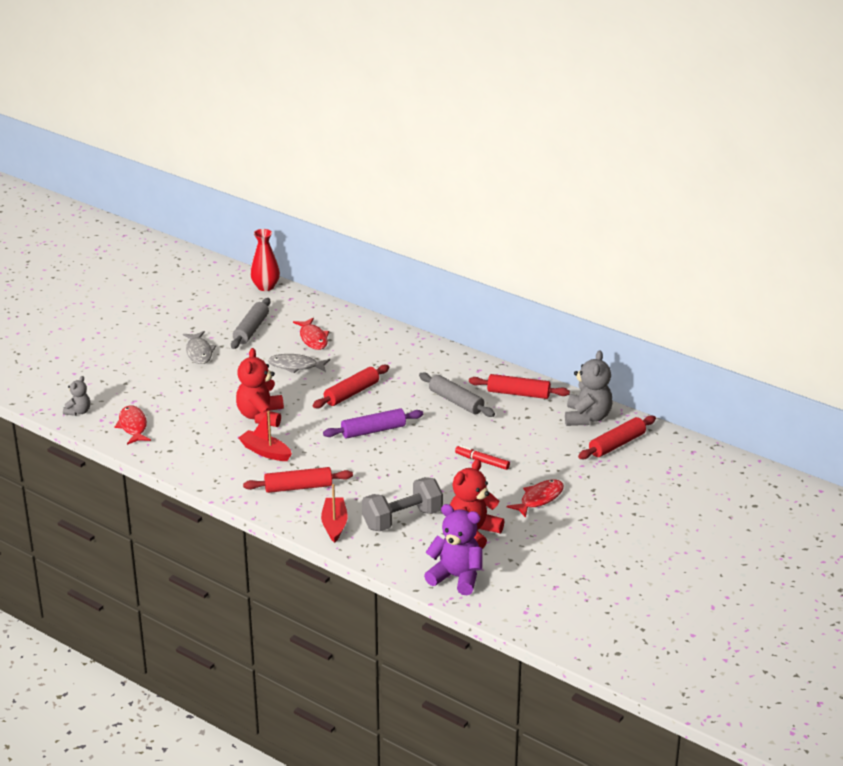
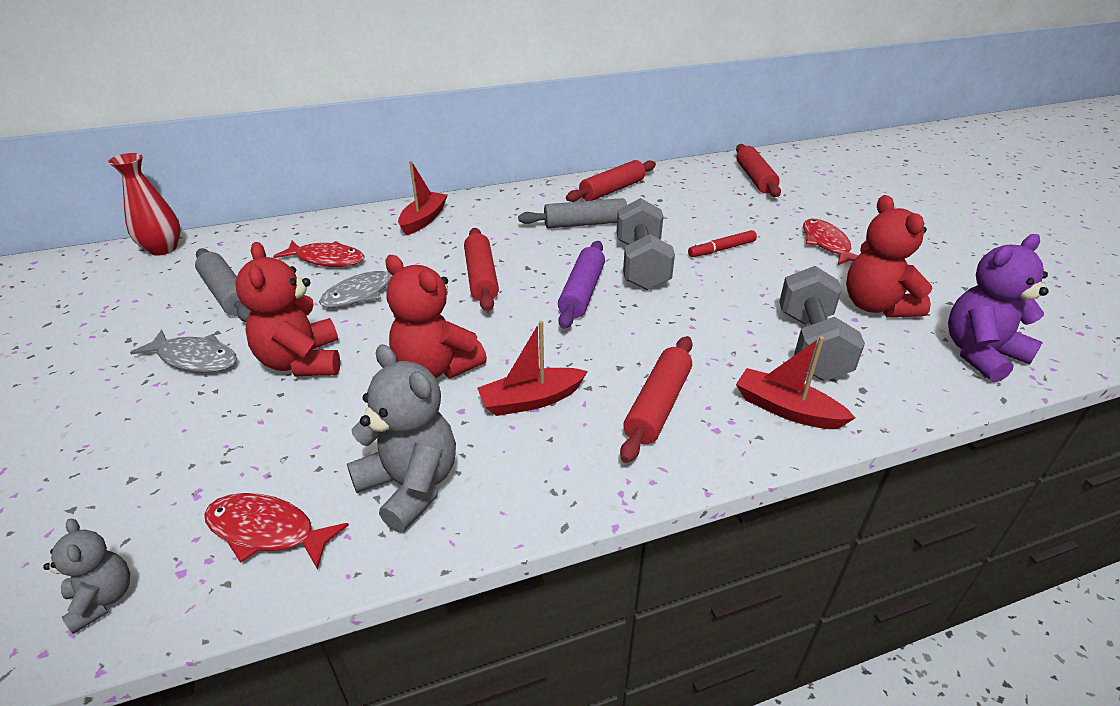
camera: 55 degrees left, 5 degrees up
(226, 380) = (302, 362): none -> red teddy bear
(391, 345) = (423, 220): none -> red boat
(427, 439) = (641, 265): none -> grey dumbbell
(587, 418) = (694, 176): grey teddy bear -> grey teddy bear (410, 486)

